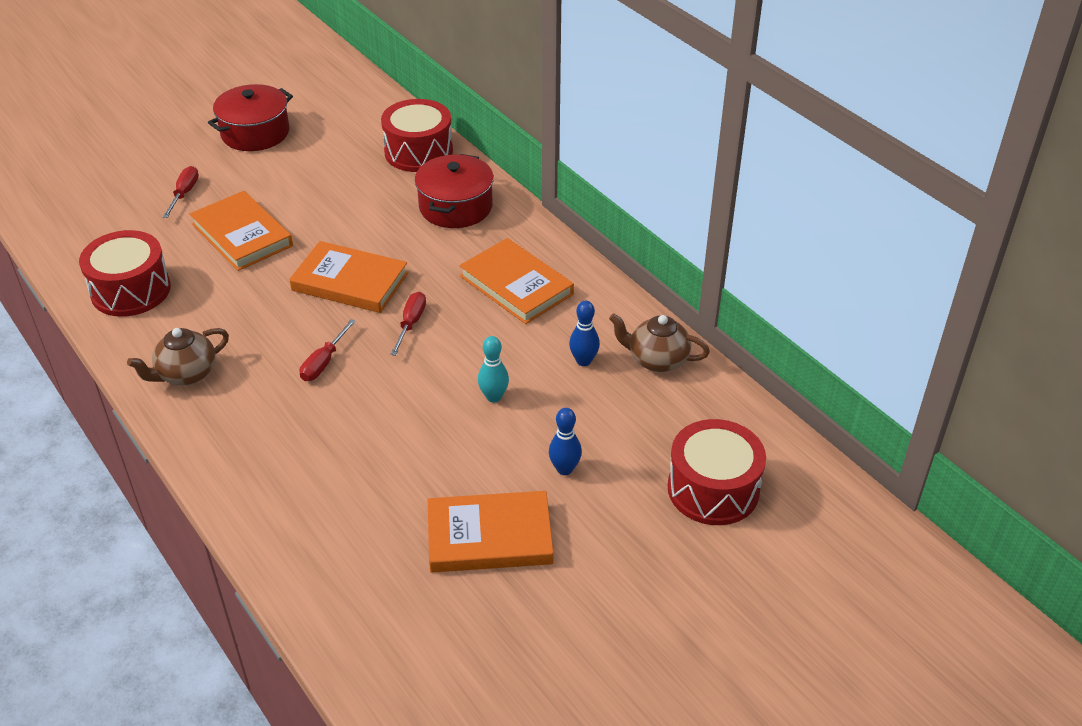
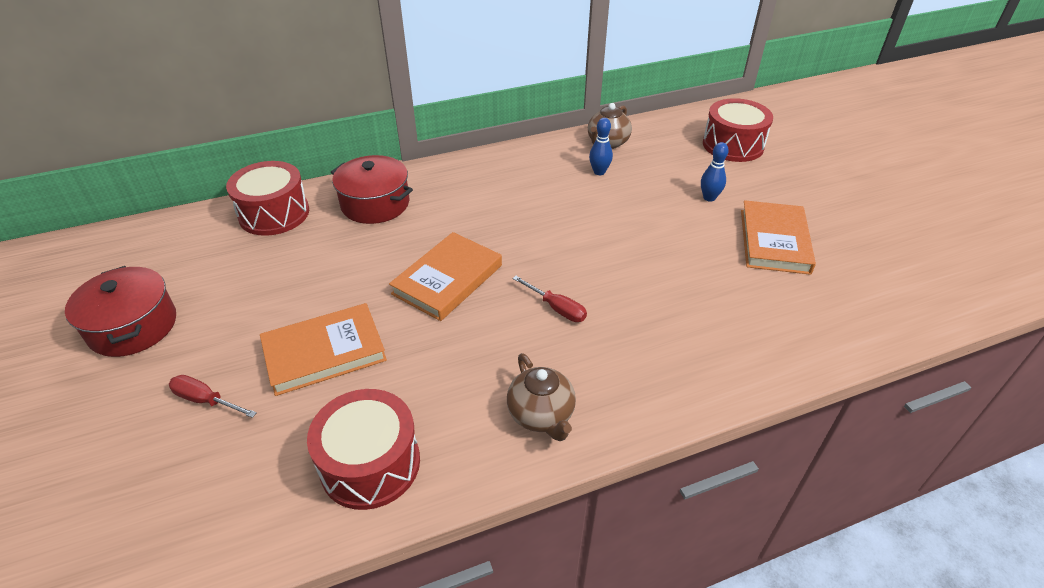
camera: 75 degrees left, 0 degrees up
(411, 323) = (523, 249): red screwdriver -> none
(493, 397) = (627, 218): turquoise bowling pin -> none
(516, 285) = (499, 188): orange book -> none

